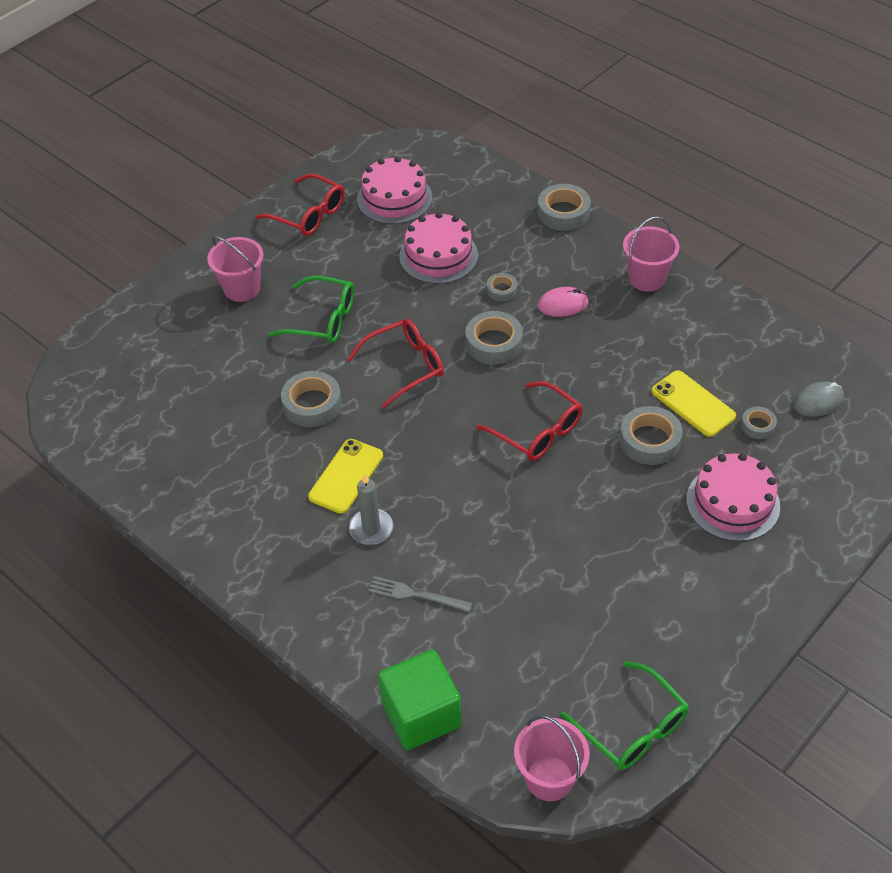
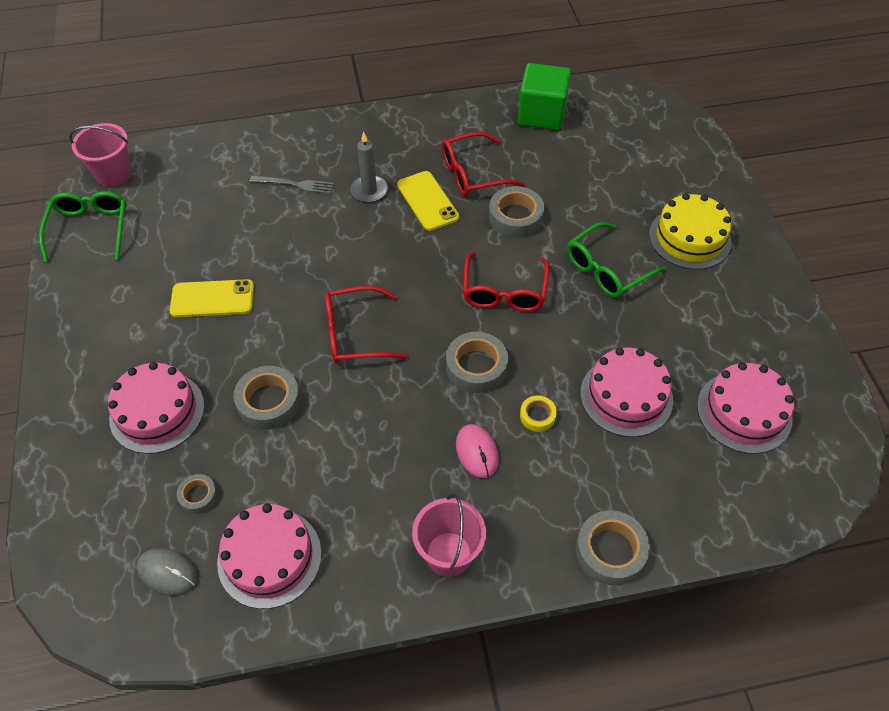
camera: 125 degrees right, 5 degrees up
(242, 288) = (690, 238): pink bucket -> yellow cake
(308, 214) = (765, 331): red glasses -> red glasses (472, 173)
(416, 595) = (295, 184): grey fork -> grey fork turned 45 degrees clockwise
(421, 714) = (216, 144): green cube -> green cube (541, 114)
(501, 290) = (537, 416): grey tape -> yellow tape
(563, 304) = (477, 452): pink mouse -> pink mouse turned 45 degrees counterclockwise
(632, 727) = (90, 229): green glasses -> green glasses turned 90 degrees clockwise
(693, 404) = (270, 464): yellow phone -> yellow phone (212, 299)
(748, 358) = (269, 557): none -> pink cake
(818, 401) = (167, 572): grey mouse -> grey mouse turned 75 degrees counterclockwise

